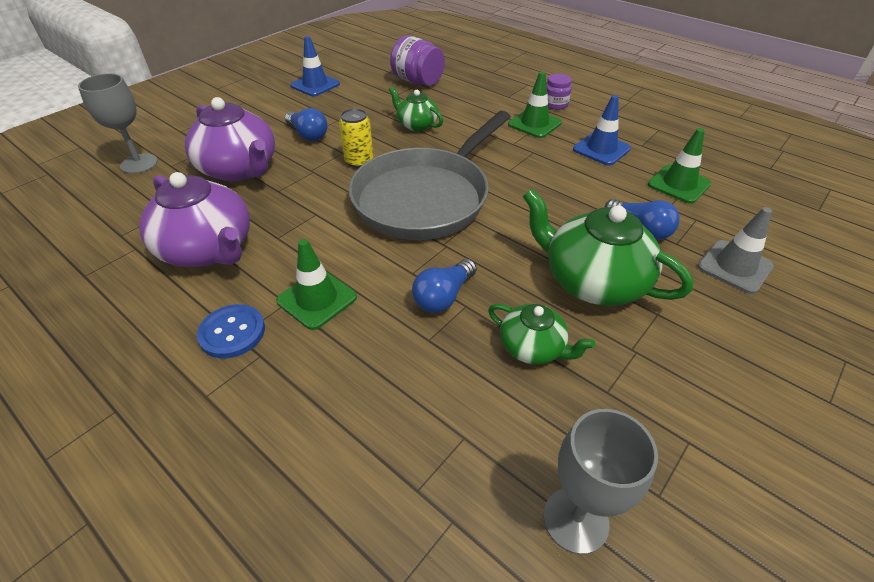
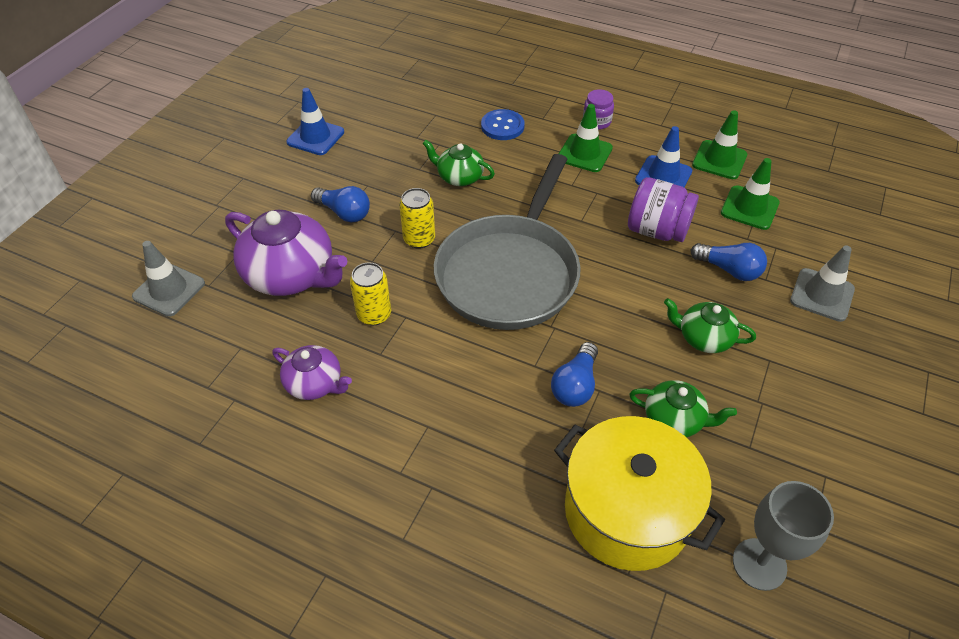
camera: 15 degrees left, 5 degrees up
(139, 164) = (169, 290): grey goblet -> grey traffic cone
(208, 249) = (315, 383): purple teapot -> purple teapot, size x0.56
(232, 332) = (392, 470): blue button -> blue button (502, 126)
(290, 208) = (374, 314): none -> yellow can
(317, 299) = (456, 415): green traffic cone -> green traffic cone (719, 160)
(417, 81) = (433, 112): purple jar -> purple jar (657, 230)
(444, 424) = (627, 511): none -> yellow pot
(592, 281) = (703, 338): green teapot -> green teapot, size x0.56

